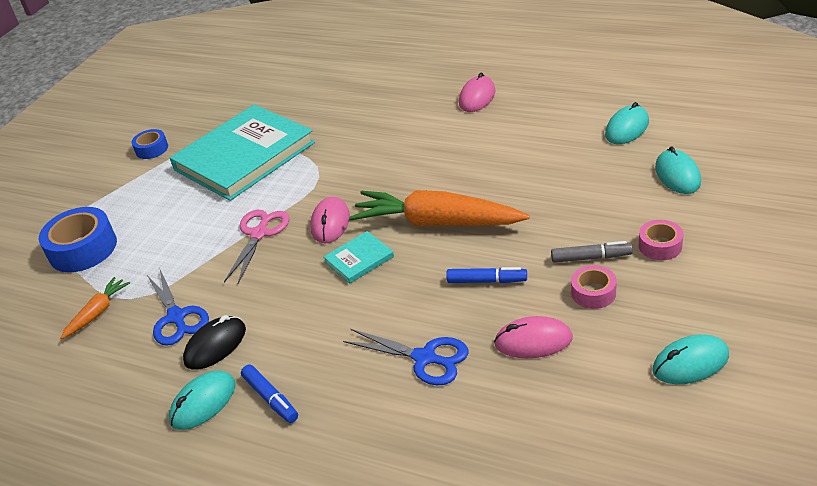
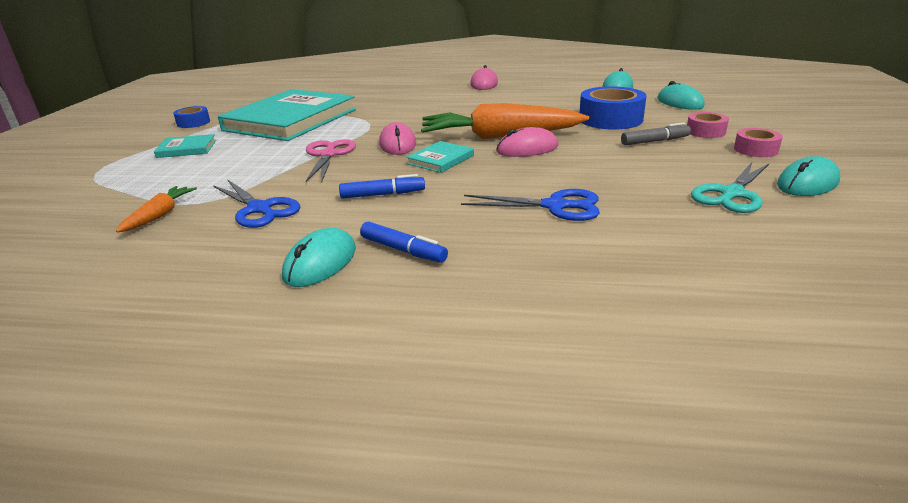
camera: 20 degrees left, 10 degrees down
(83, 249) = (131, 179): blue tape -> blue tape (610, 119)
(137, 202) = (187, 149): none -> turquoise book
(215, 345) = (315, 222): black mouse -> none
(487, 281) = (574, 160): blue marker -> blue marker (383, 194)
(533, 341) = (652, 186): pink mouse -> pink mouse (527, 149)
(593, 293) = (677, 157): pink tape -> pink tape (755, 150)
(600, 368) = (731, 194): none -> turquoise scissors

